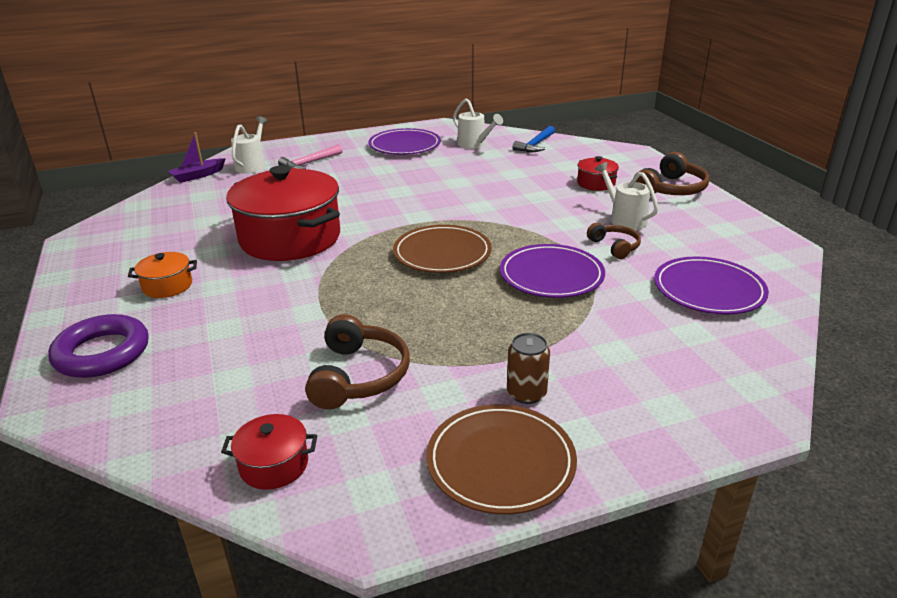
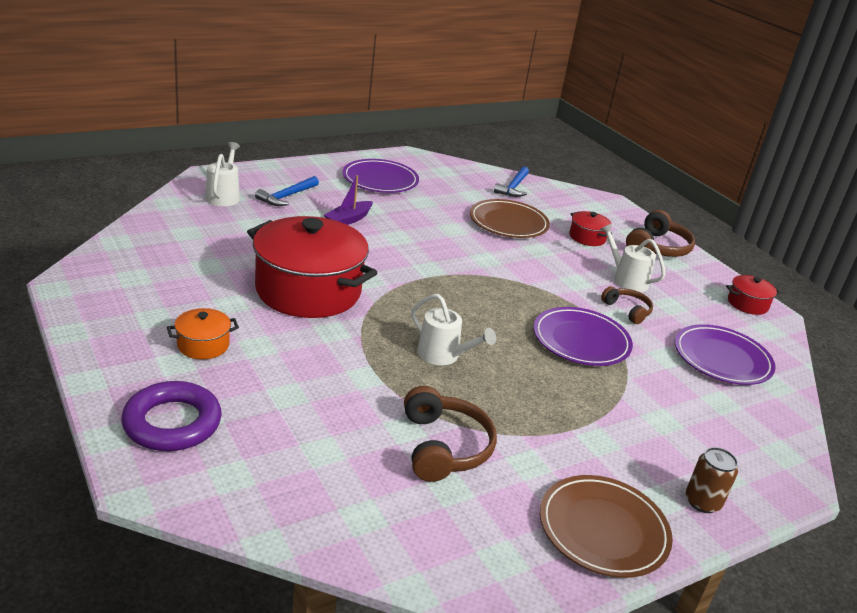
camera: 15 degrees left, 0 degrees up
(198, 176) = (168, 206): purple boat -> purple boat (348, 220)
(274, 465) = (404, 538): red pot -> red pot (747, 304)
(309, 163) = (287, 196): pink hammer -> blue hammer
(442, 253) = (470, 313): brown plate -> brown plate (508, 223)
(475, 145) = (452, 183): white watering can -> white watering can (444, 356)
(526, 393) = (601, 463): brown can -> brown can (702, 502)

